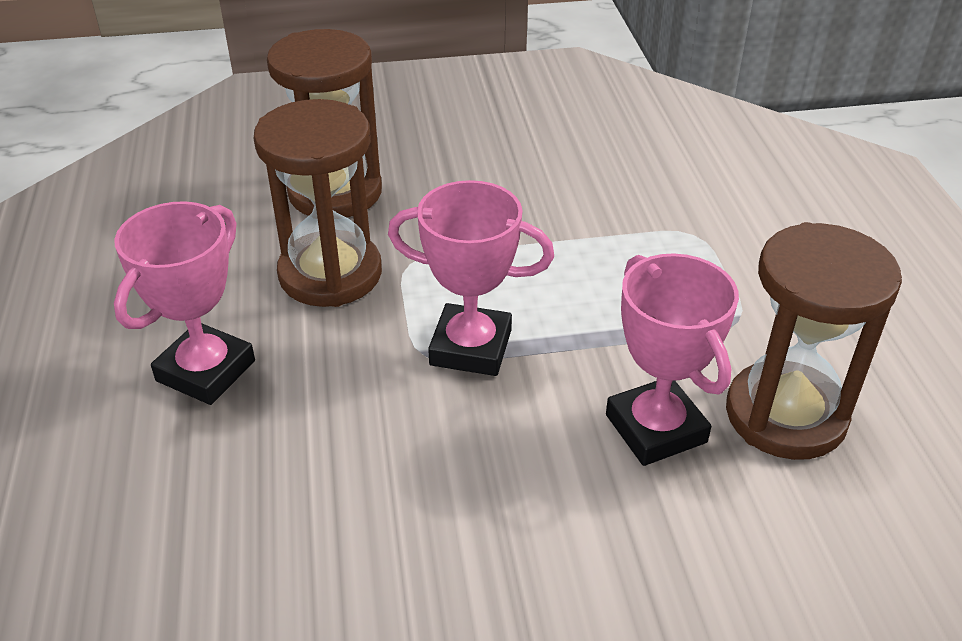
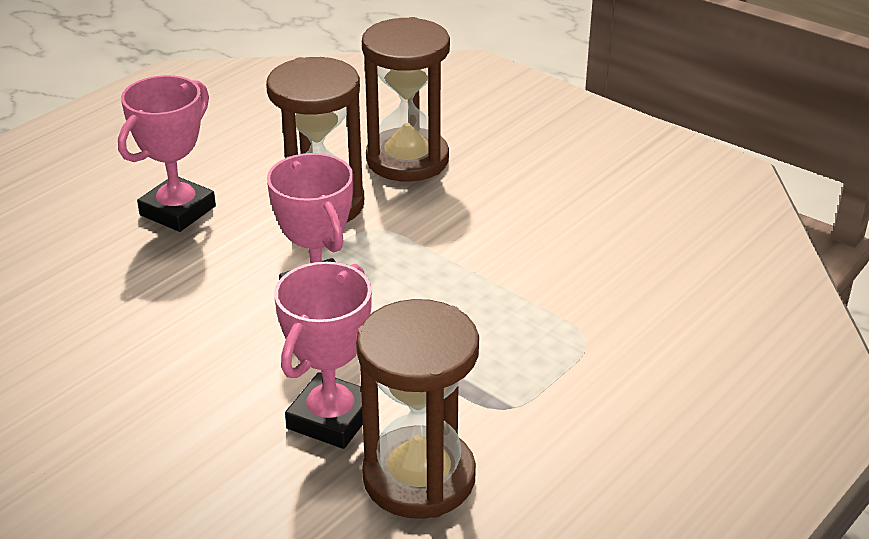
camera: 50 degrees right, 5 degrees down
(206, 371) = (177, 211): pink trophy -> pink trophy turned 45 degrees counterclockwise

